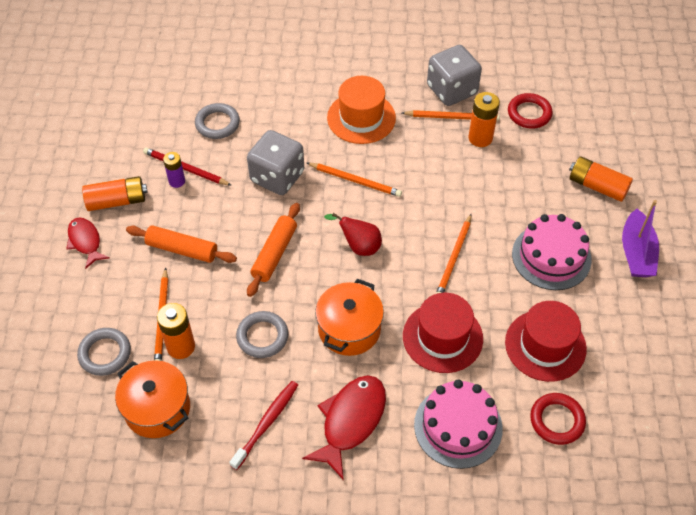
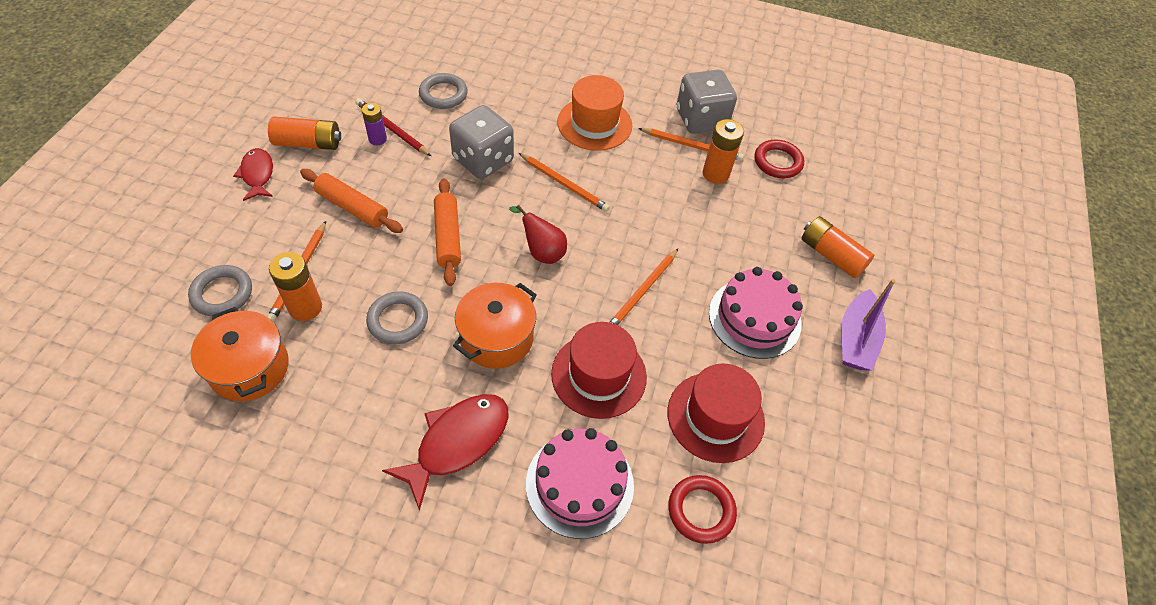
camera: 10 degrees right, 0 degrees up
(266, 423) = (361, 418): red toothbrush -> none
(275, 254) = (448, 236): orange rolling pin -> orange rolling pin turned 45 degrees counterclockwise

